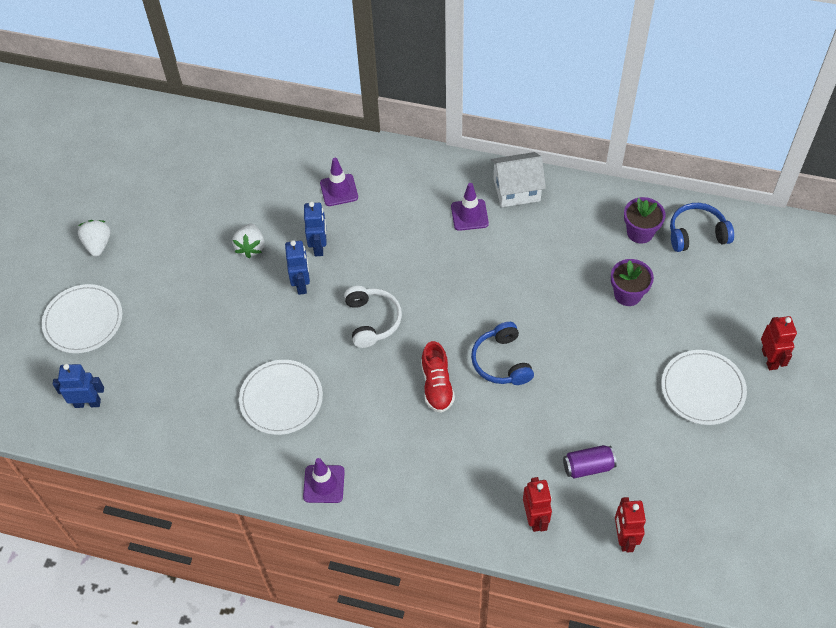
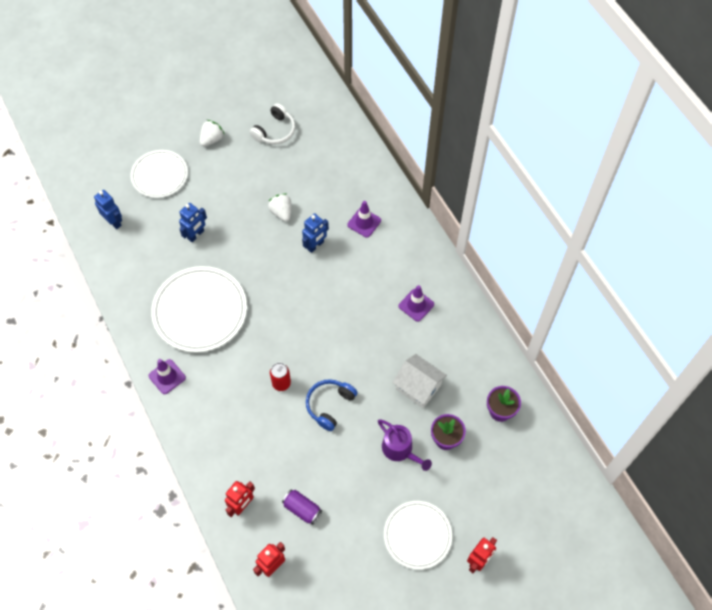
camera: 45 degrees right, 5 degrees up
(251, 247) = (281, 212): white strawberry -> white strawberry turned 105 degrees clockwise
(281, 399) = (200, 311): white plate -> white plate, size x1.55
(302, 284) = (282, 258): blue robot -> blue robot (196, 235)
(372, 320) = (292, 314): white headphones -> white headphones (275, 131)
(437, 385) = (281, 383): red shoe -> red can
(516, 190) = (461, 316): white house -> white house (418, 387)
(604, 338) = (400, 450): none -> purple watering can
(697, 234) = (533, 445): blue headphones -> none

